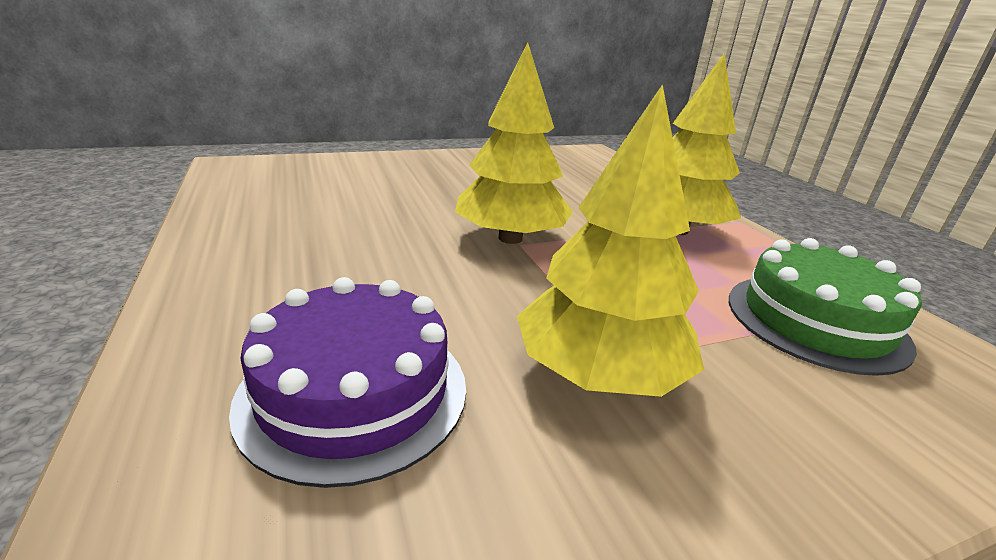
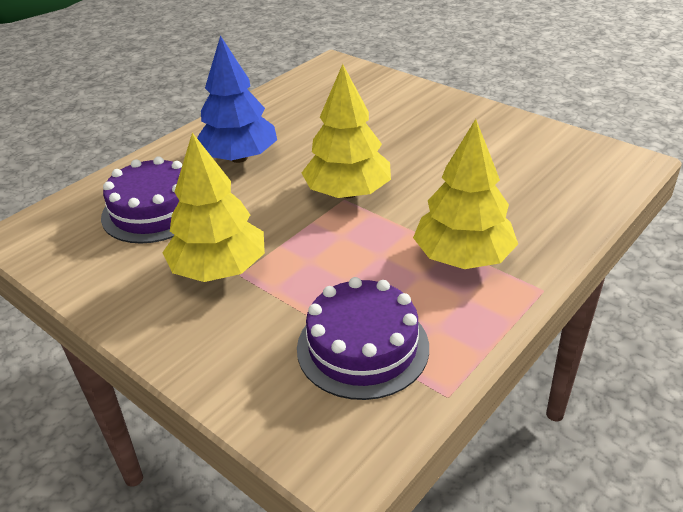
camera: 65 degrees right, 10 degrees up
(325, 271) = (239, 158): none -> blue tree
(815, 320) = (362, 347): green cake -> purple cake

